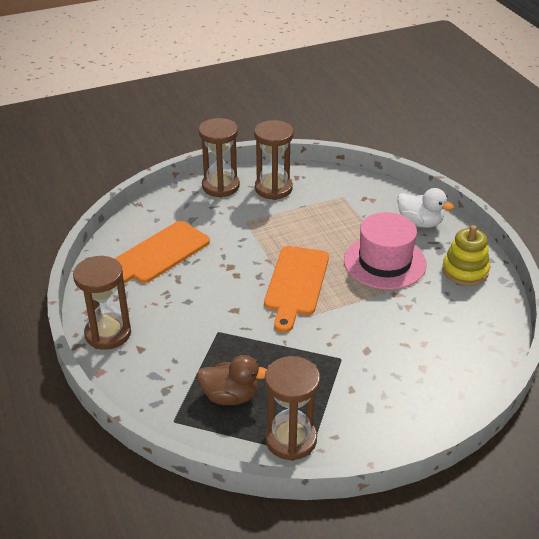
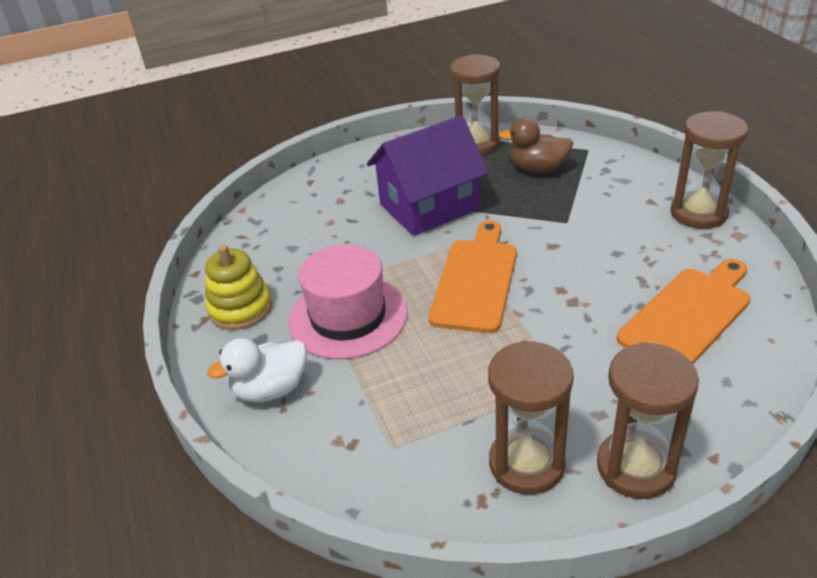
camera: 175 degrees left, 0 degrees up
(336, 355) = (429, 206): none -> purple house
(420, 222) = (270, 389): white duck -> white duck turned 60 degrees counterclockwise

